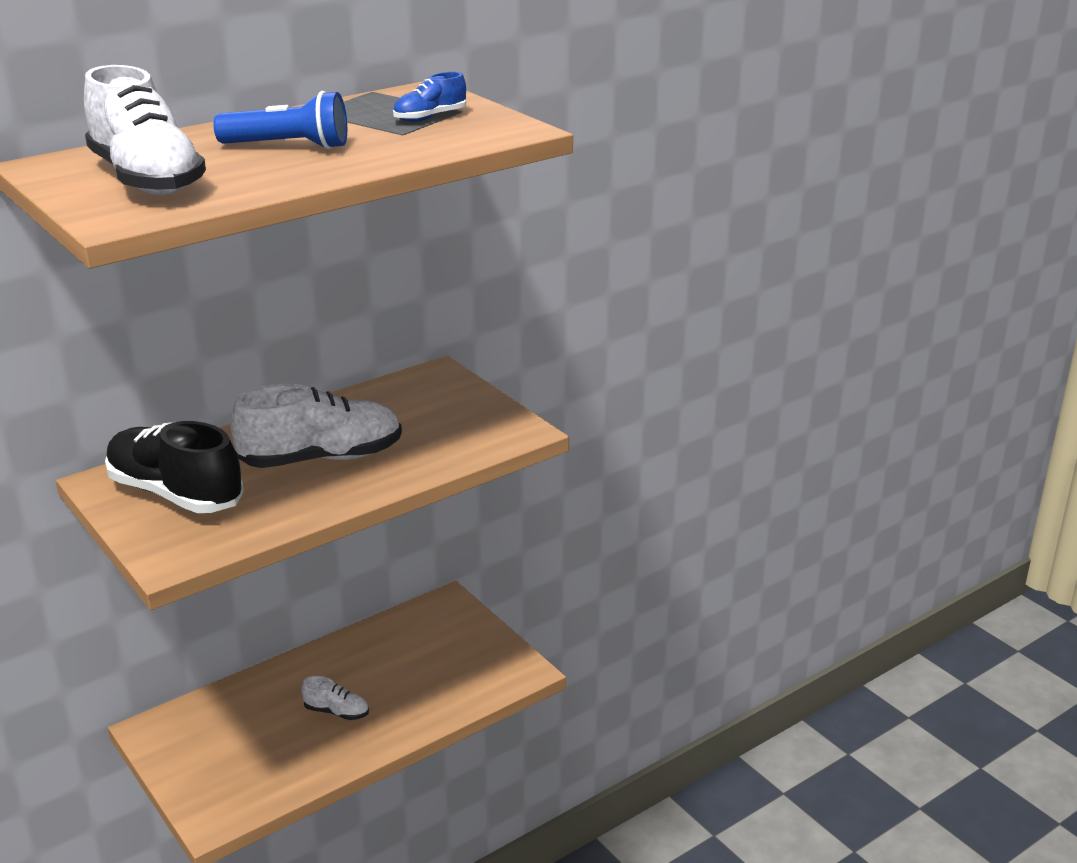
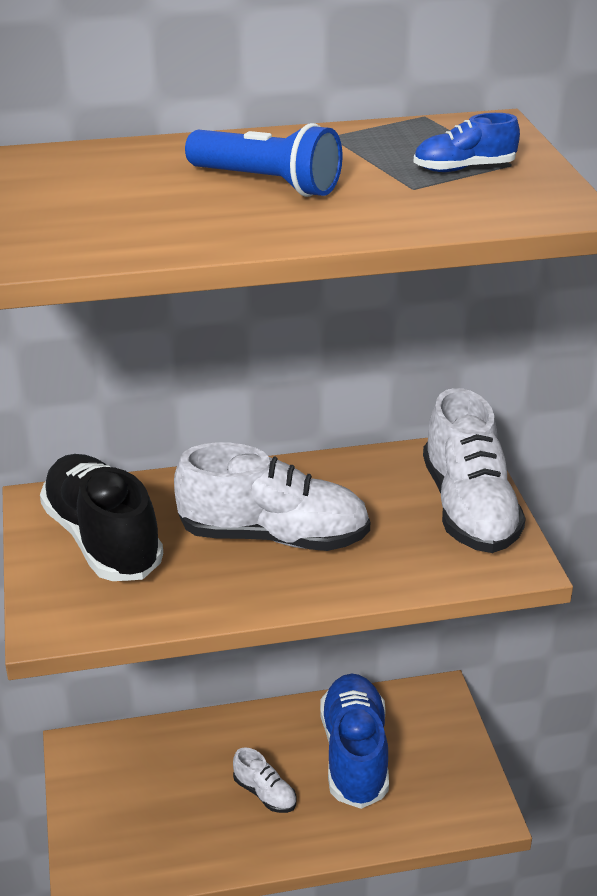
camera: 25 degrees right, 5 degrees up
(147, 179) = (78, 203): white shoe -> white shoe (469, 508)
(398, 662) = (354, 754): none -> blue shoe

